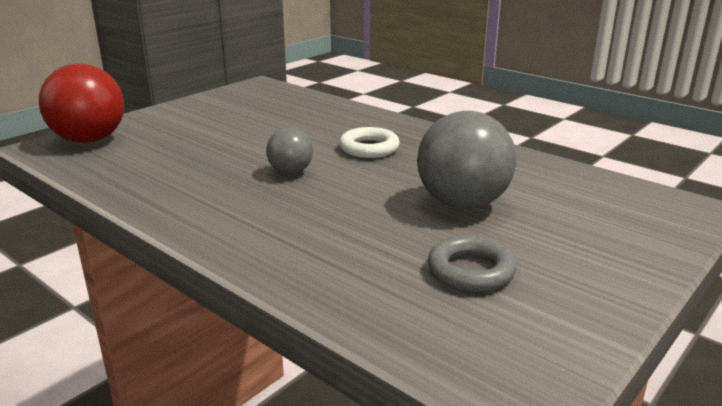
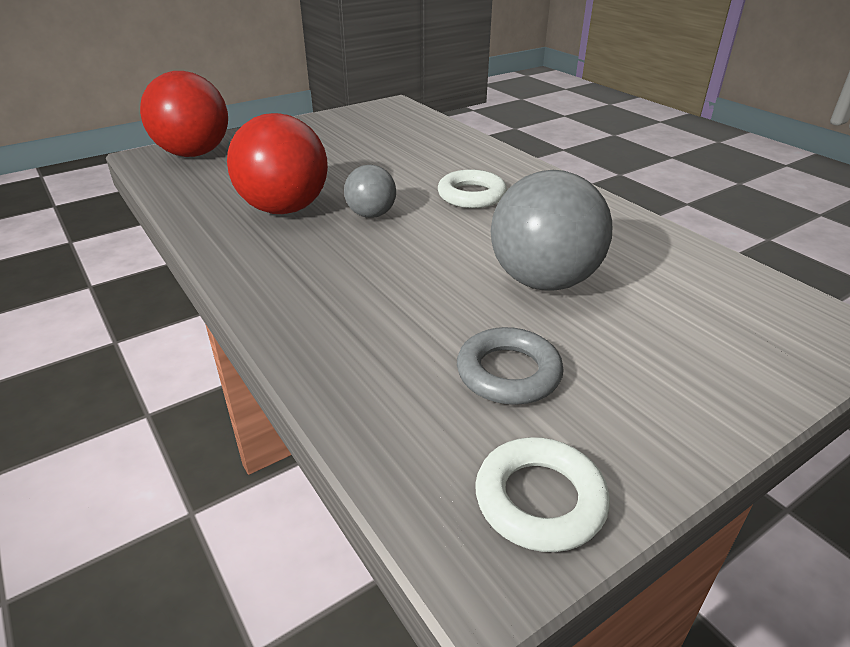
camera: 15 degrees right, 10 degrees up
(208, 176) = (284, 209): none -> red ball
(540, 350) = (540, 500): none -> white ring

